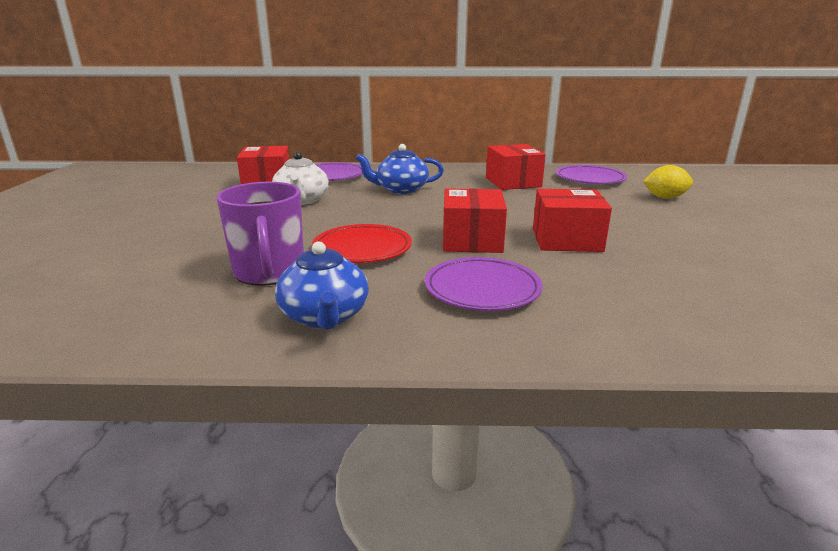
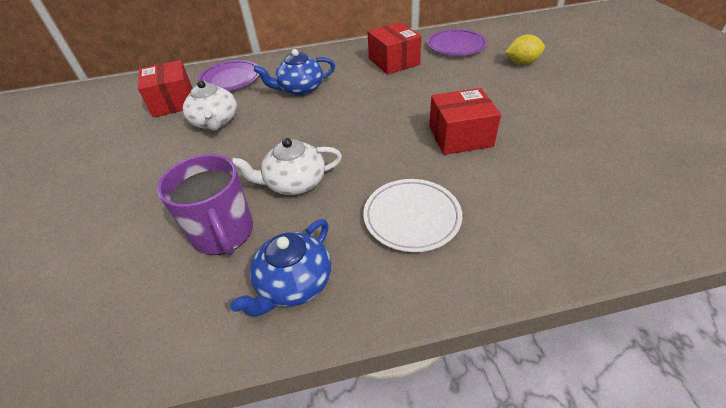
camera: 10 degrees left, 20 degrees up
(324, 316) = (293, 283): blue teapot -> blue teapot turned 60 degrees clockwise
(362, 249) = (294, 183): red plate -> white teapot
(472, 240) = (384, 152): red box -> none
(482, 289) = (412, 217): purple plate -> white plate

